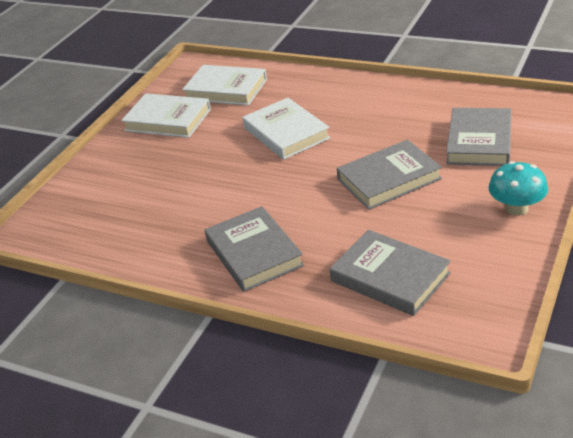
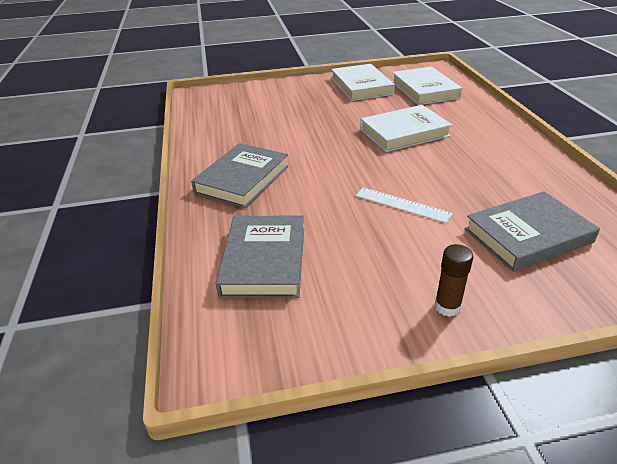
camera: 50 degrees right, 0 degrees up
(286, 133) = (404, 133): white book -> white book turned 45 degrees clockwise
(389, 179) = (402, 205): grey book -> white ruler
(516, 208) = (447, 307): turquoise mushroom -> brown glue stick

